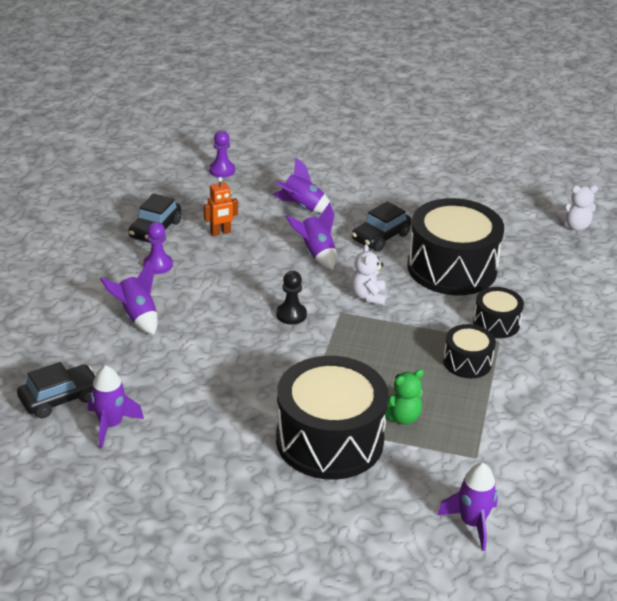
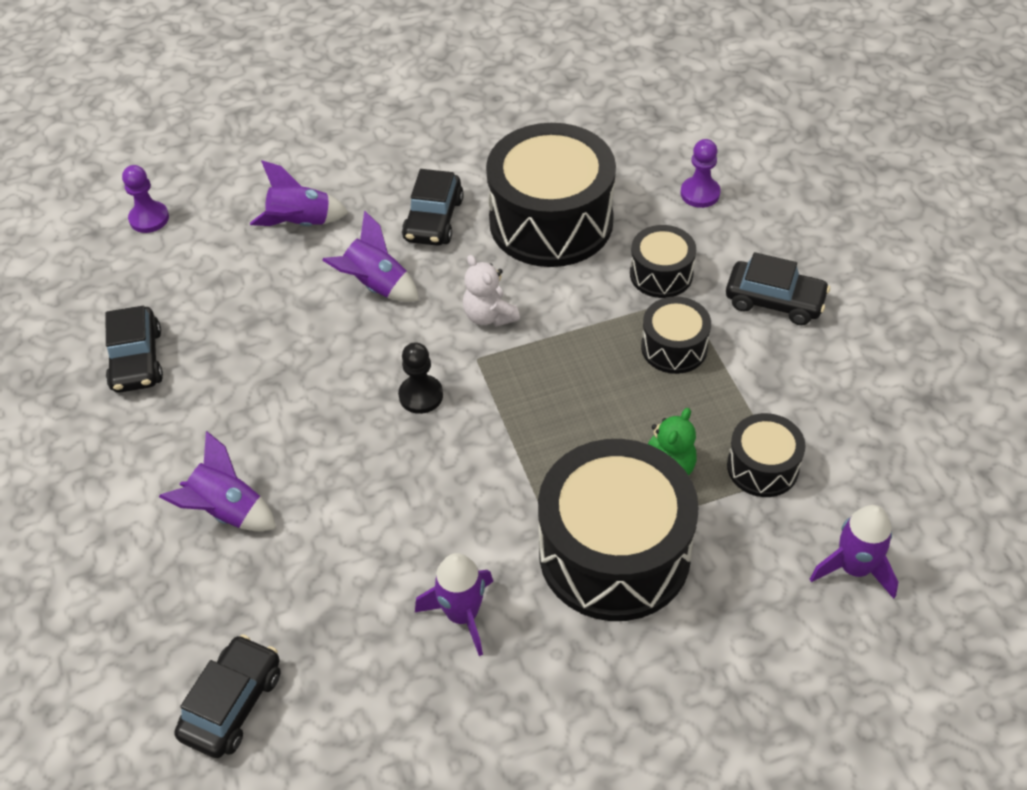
camera: 30 degrees left, 15 degrees up
(111, 425) = (334, 701): purple rocket -> purple rocket (462, 615)
(158, 265) = (187, 414): purple pawn -> purple pawn (700, 193)
(220, 232) = (228, 318): orange robot -> none
(464, 445) = (762, 467): none -> black drum
(558, 369) = (774, 301): none -> black car
(575, 226) = (636, 90): white teddy bear -> none

